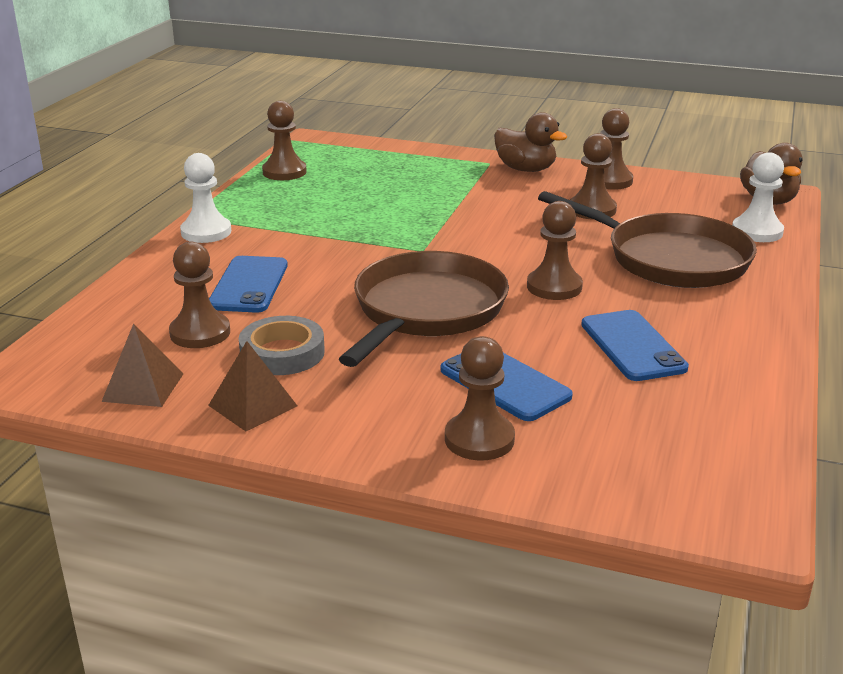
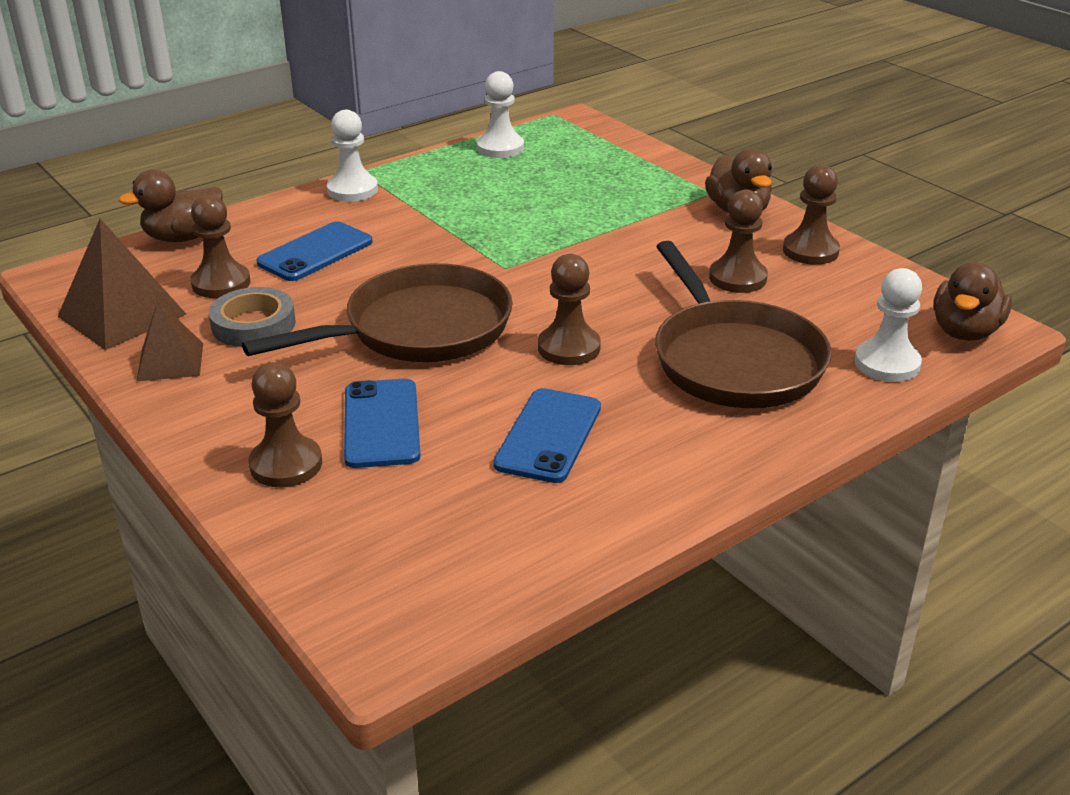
camera: 35 degrees right, 5 degrees up
(102, 310) = (183, 237): none -> brown duck
(143, 387) = (122, 315): brown pyramid -> brown pyramid, size x1.59
(284, 172) = (500, 148): brown pawn -> white pawn

